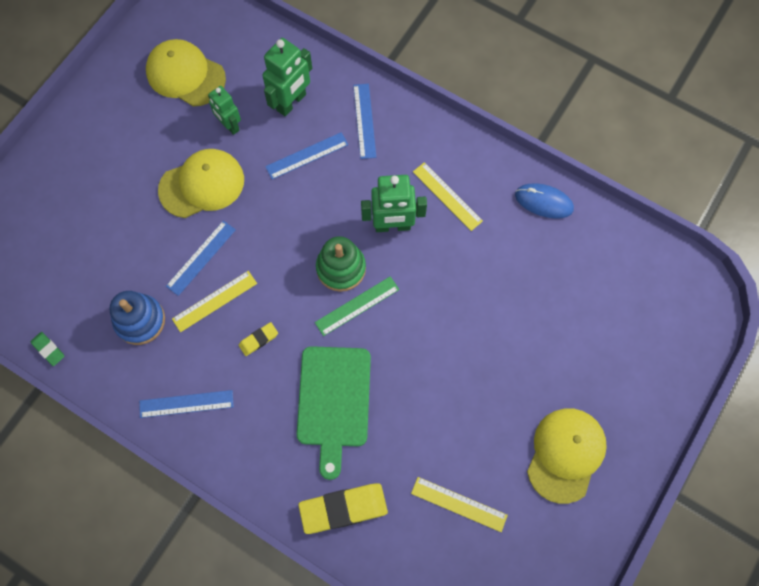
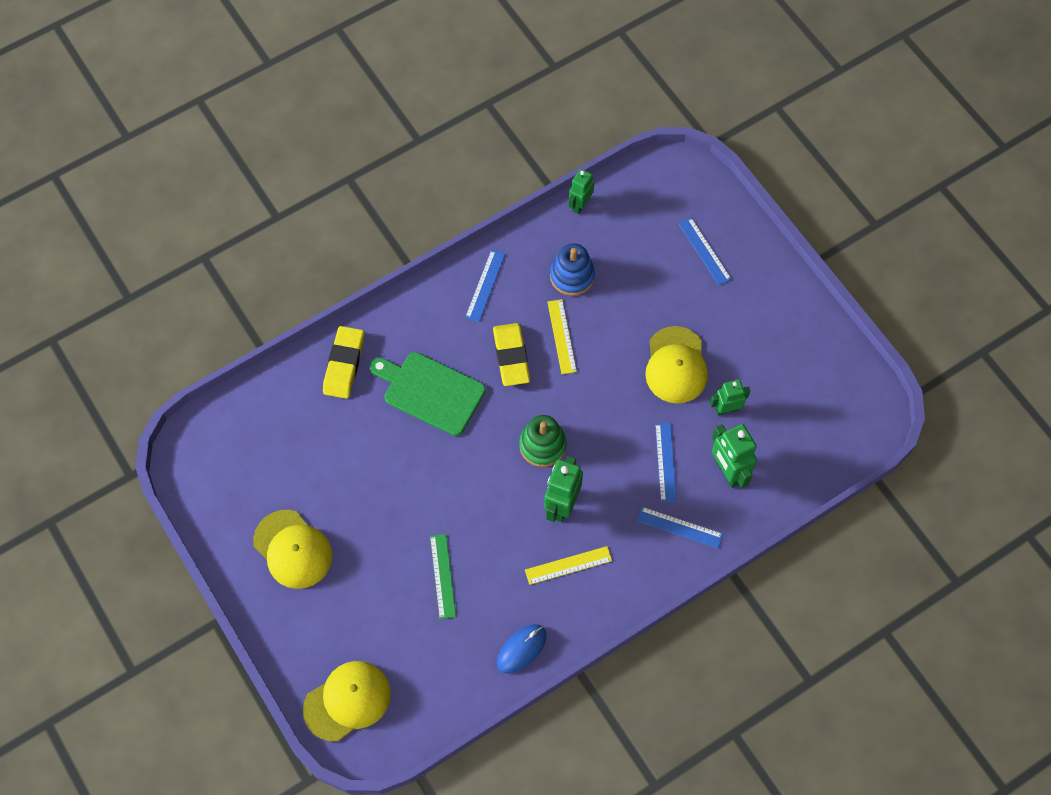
camera: 115 degrees right, 5 degrees down
(48, 349) = (580, 205): green eraser -> green robot
(185, 75) = (797, 392): yellow cap -> yellow cap (347, 701)
(201, 257) = (606, 340): blue ruler -> blue ruler (704, 251)
(258, 340) = (511, 356): yellow eraser -> yellow eraser, size x2.01
(357, 306) = (502, 444): green ruler -> green ruler (442, 576)
(459, 504) = (301, 449): yellow ruler -> none

